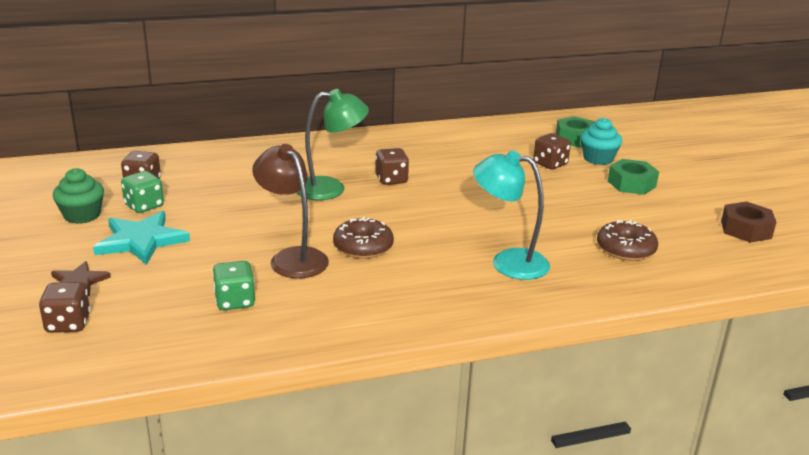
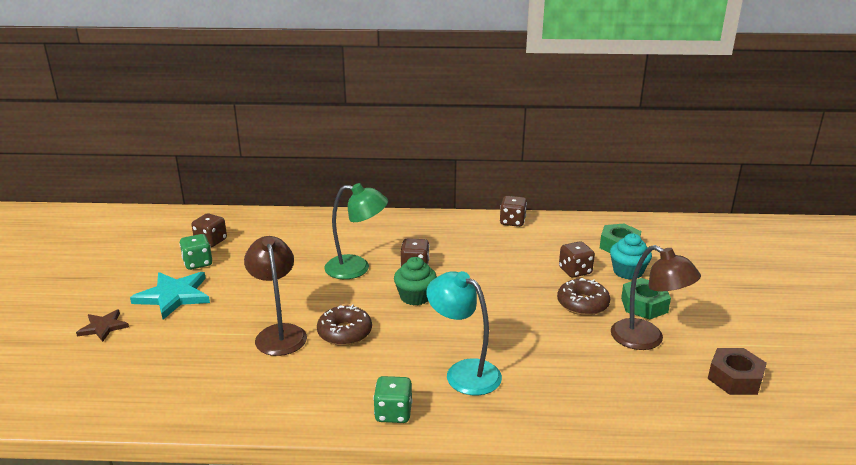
camera: 20 degrees right, 0 degrees up
(68, 324) = (70, 365): brown dice -> brown dice (512, 222)
(82, 215) = (147, 265): green cupcake -> green cupcake (415, 297)
(235, 301) = (205, 368): green dice -> green dice (393, 413)
(625, 249) = (589, 378): brown donut -> brown donut (582, 304)
(653, 211) = (647, 339): none -> brown lamp

